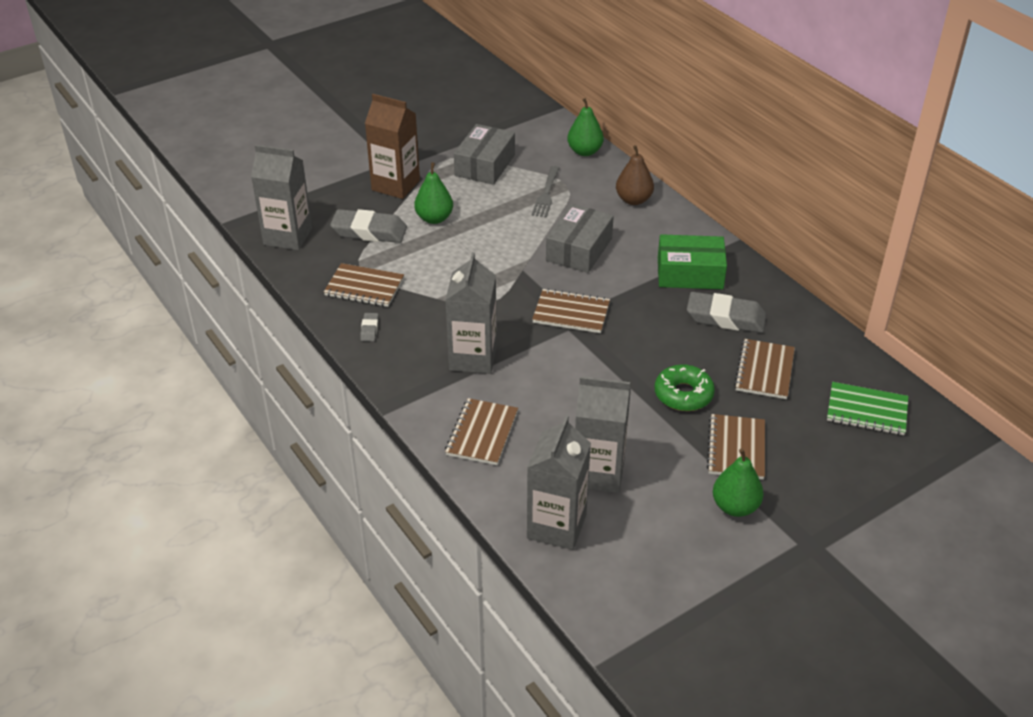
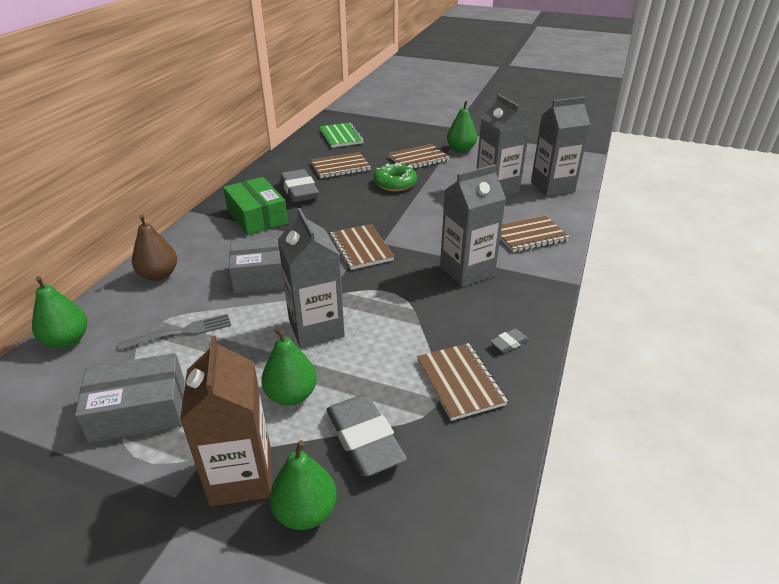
camera: 125 degrees left, 5 degrees down
(288, 236) = (449, 522): grey carton -> grey carton (316, 328)
(350, 197) = (305, 512): none -> green pear

